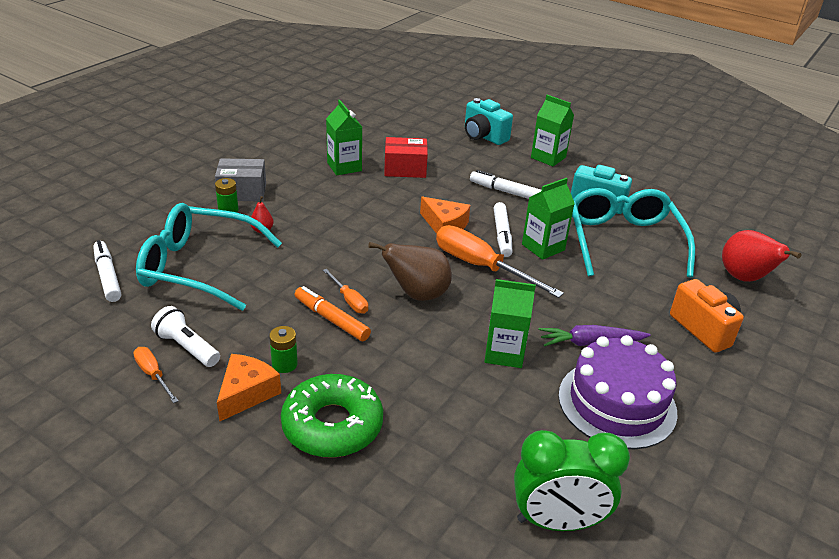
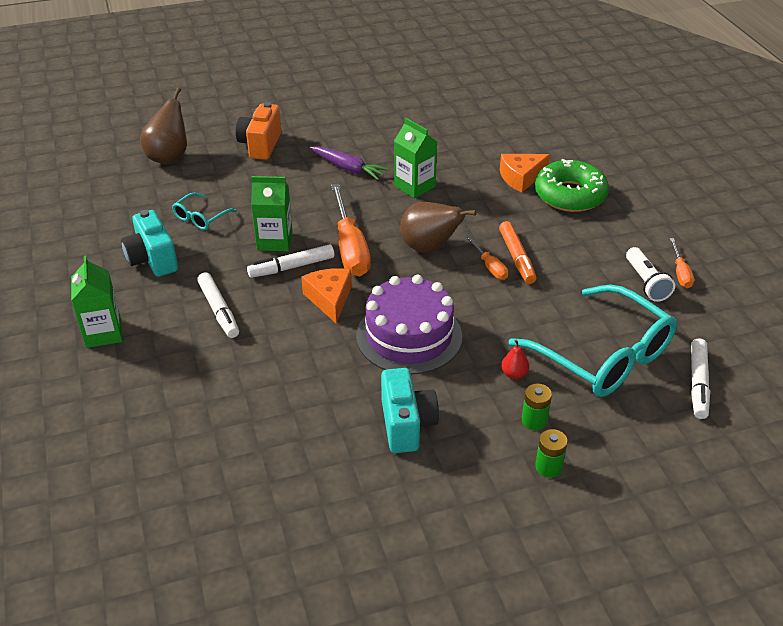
camera: 140 degrees left, 5 degrees up
(242, 192) = (500, 444): grey box -> none
(246, 393) = (616, 234): orange cheese -> orange cheese (521, 178)
(284, 364) = (577, 241): green battery -> green battery (548, 467)
(344, 167) = (346, 431): green carton -> none
(349, 300) = (489, 266): orange screwdriver -> orange screwdriver turned 150 degrees clockwise
(405, 169) = (279, 393): red box -> none
(483, 136) = (118, 403): turquoise camera -> turquoise camera (406, 424)
(502, 235) = (291, 267): white marker -> white marker turned 150 degrees counterclockwise
(557, 521) = (484, 114): green clock -> none
(617, 403) = (382, 137): purple cake -> purple cake (409, 336)
(623, 241) = (200, 217): turquoise glasses -> turquoise glasses, size x0.45
(744, 278) = (169, 157): red pear -> brown pear

